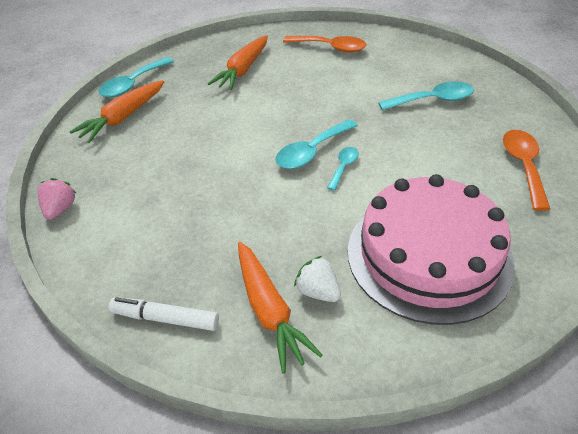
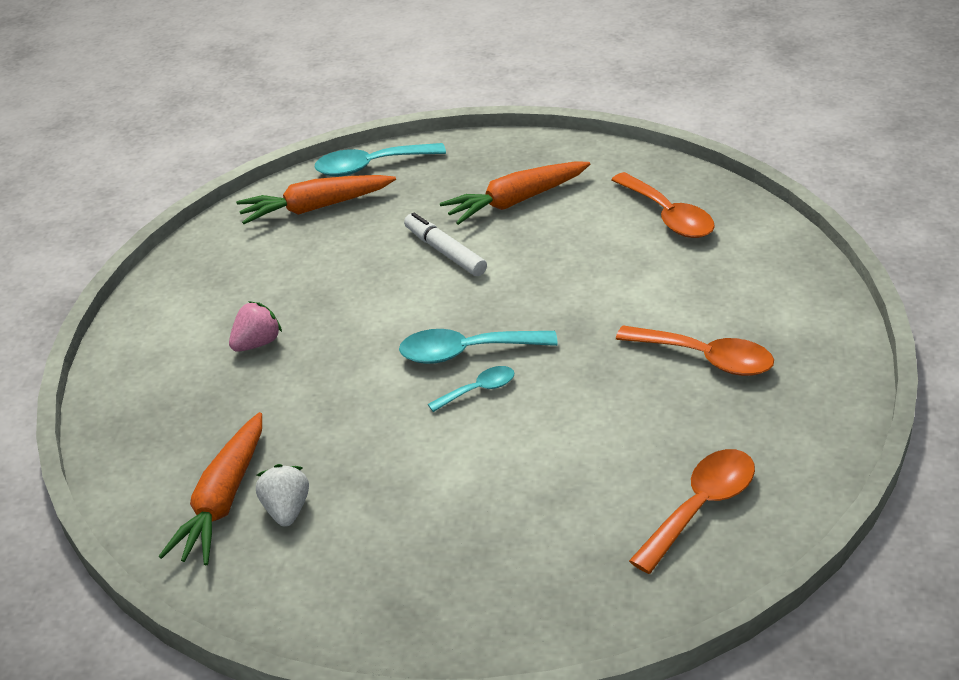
camera: 40 degrees right, 5 degrees down
(60, 209) = (155, 289): pink strawberry -> pink strawberry (257, 343)
(165, 318) = (132, 452): white marker -> white marker (445, 252)
(429, 255) = (441, 541): pink cake -> none
(432, 100) = (706, 358): turquoise spoon -> orange spoon

